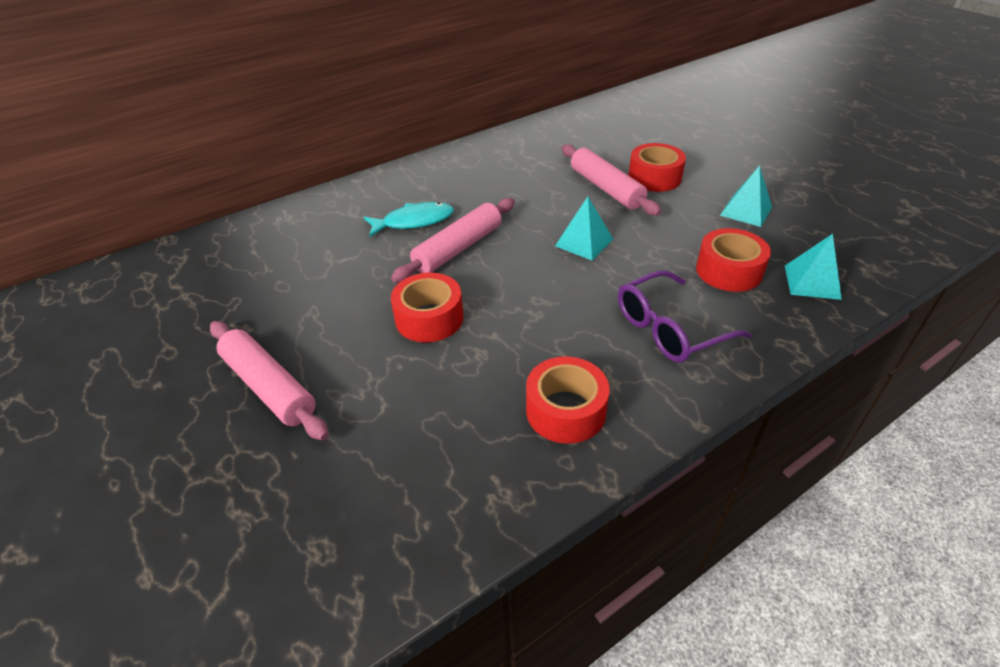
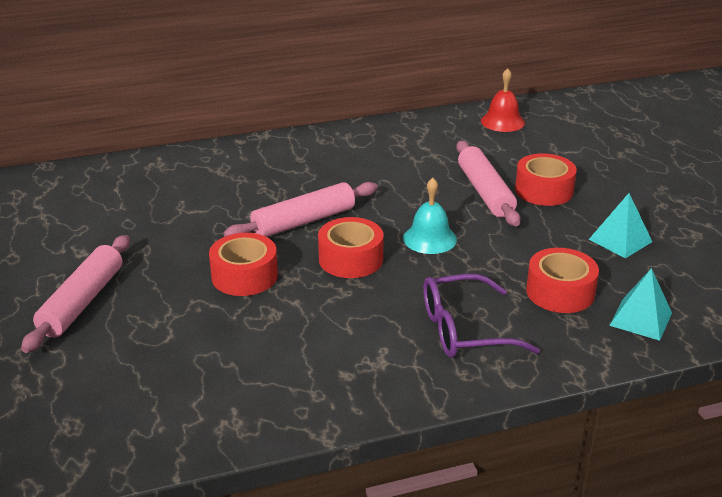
camera: 15 degrees right, 10 degrees down
(269, 387) = (82, 302): pink rolling pin -> pink rolling pin turned 45 degrees clockwise
(414, 221) = (275, 189): turquoise fish -> none
(565, 410) = (324, 374): red tape -> red tape (350, 259)
(582, 122) = (502, 121): none -> red bell
(584, 242) = (429, 238): turquoise pyramid -> turquoise bell

